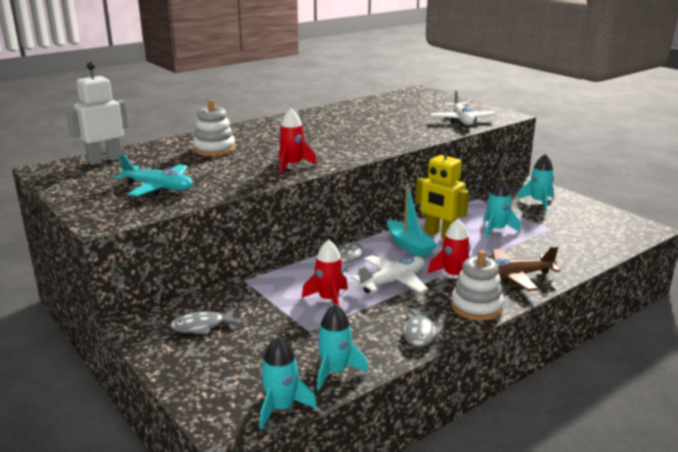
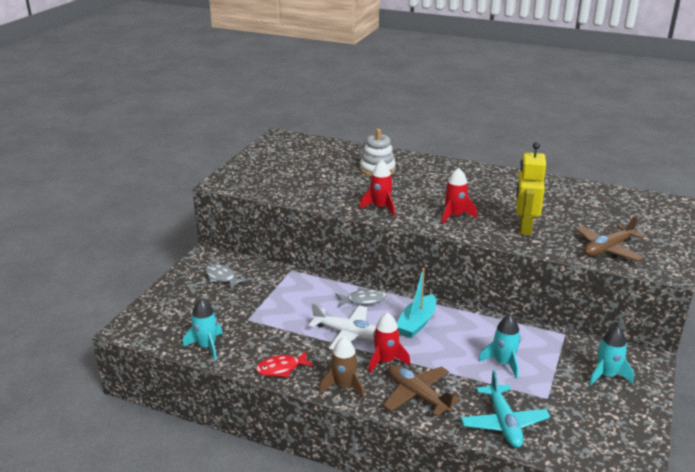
camera: 60 degrees right, 5 degrees up
(105, 160) = (313, 145): white robot -> none
(158, 188) = (287, 178): turquoise plane -> turquoise plane (503, 423)
(281, 407) = (156, 339): turquoise rocket -> none
(329, 299) = (294, 313): red rocket -> red rocket (455, 216)
(420, 333) = (281, 368): grey fish -> red fish
(439, 235) = (456, 333): yellow robot -> yellow robot (524, 228)
(462, 120) = (608, 249): white plane -> brown plane
(476, 307) = (344, 386): white stacking toy -> brown rocket

